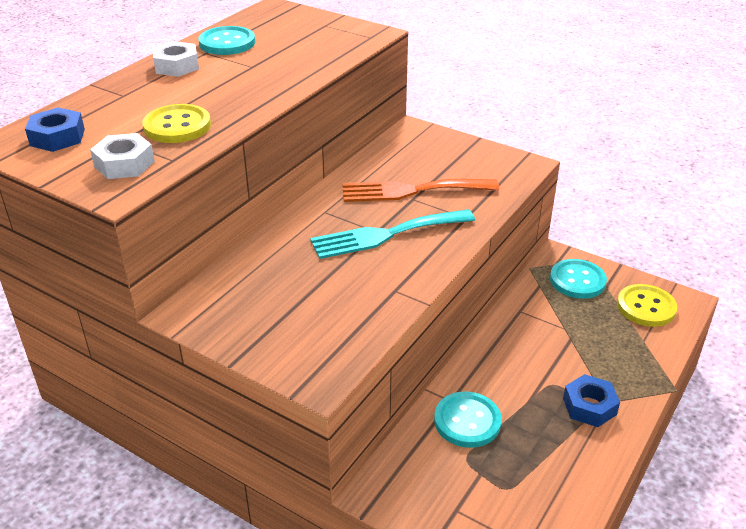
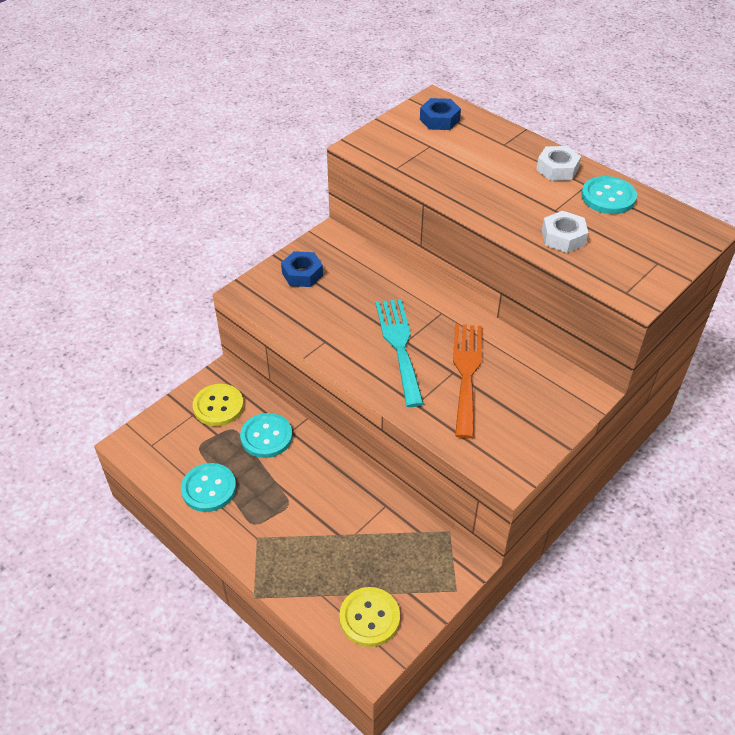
camera: 100 degrees right, 10 degrees up
(124, 164) = (395, 148): white nut -> white nut (563, 237)
(177, 126) = (446, 170): yellow button -> yellow button (218, 406)
(577, 280) = (422, 568): turquoise button -> turquoise button (209, 488)
(589, 406) = (256, 522): blue nut -> blue nut (302, 274)

